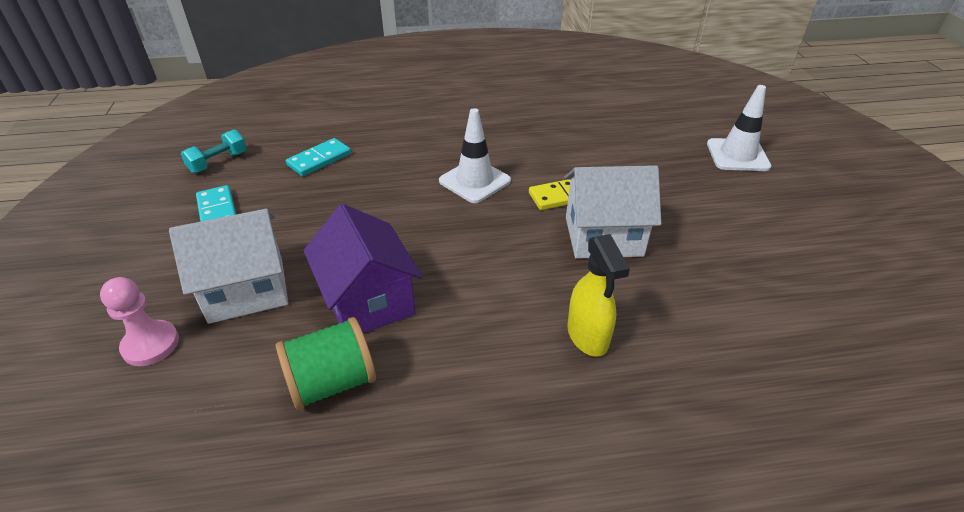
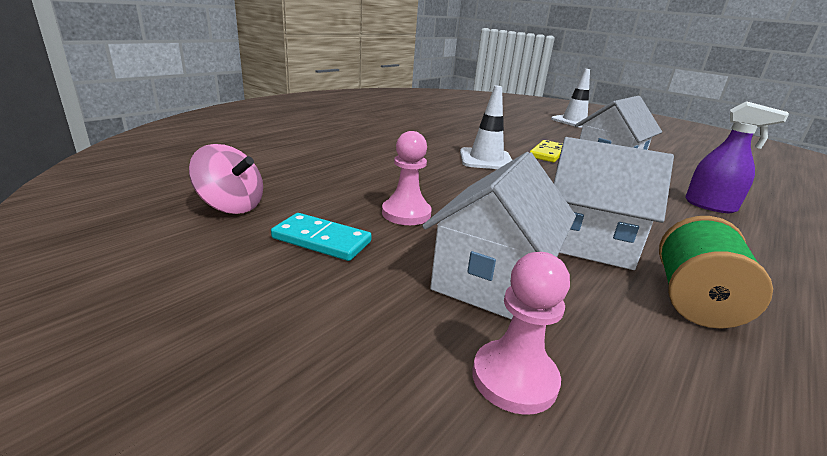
camera: 45 degrees left, 15 degrees down
(218, 162) = (231, 206): turquoise dumbbell -> pink spinning top
(298, 213) = (406, 213): none -> pink pawn
(319, 160) = (342, 177): turquoise domino -> none
(368, 301) = (588, 242): purple house -> white house
(588, 336) = (710, 206): yellow spray bottle -> purple spray bottle

